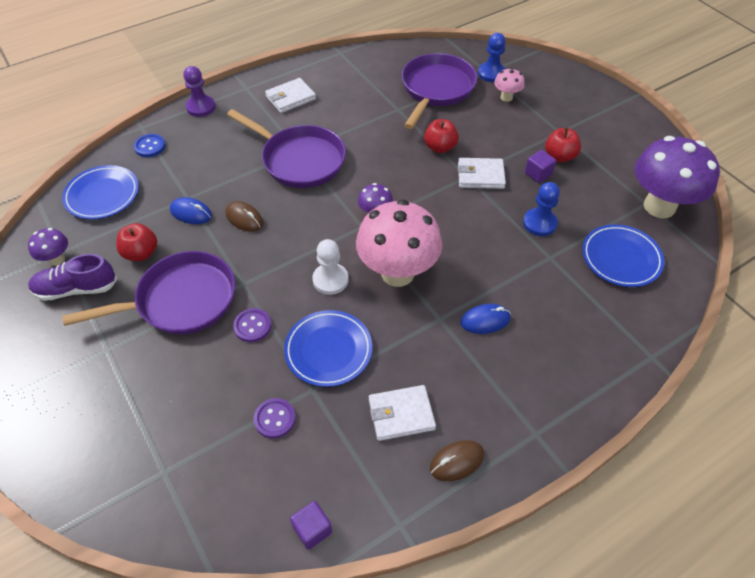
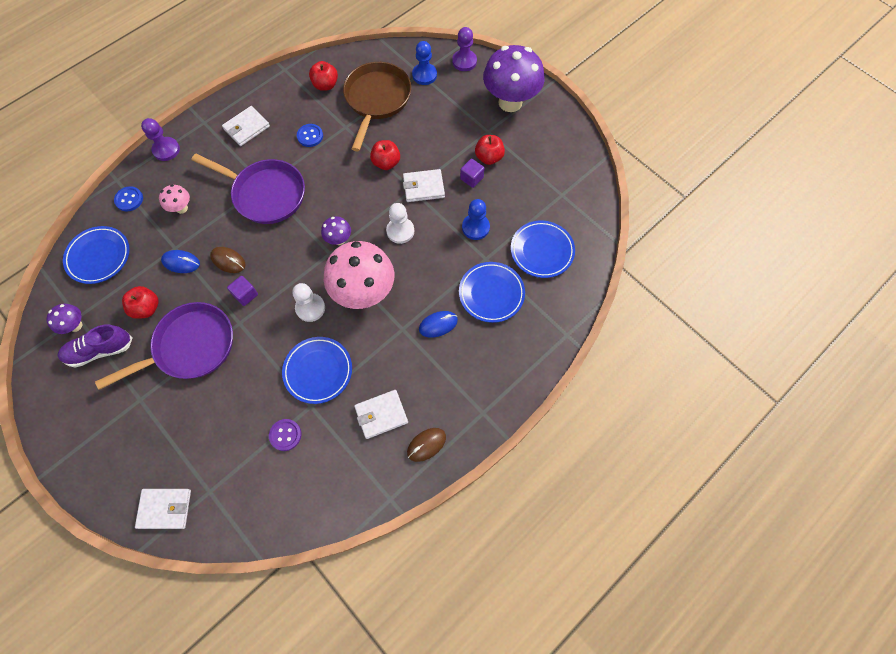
camera: 10 degrees left, 15 degrees up
(103, 484) = (165, 509): none -> white wallet
(252, 326) = (254, 360): purple button -> none
(312, 529) = (327, 514): purple cube -> purple cube (245, 294)
(358, 113) = (310, 136): none -> blue button
(382, 70) = (325, 85): none -> red apple
(436, 89) = (377, 100): purple pan -> brown pan
(448, 215) = (400, 231): none -> white pawn
(506, 97) = (439, 100): pink mushroom -> pink mushroom (181, 208)
(537, 66) = (464, 61): none -> purple pawn
(555, 296) = (491, 293): none -> blue plate
(659, 206) = (572, 196): purple mushroom -> purple mushroom (510, 102)

